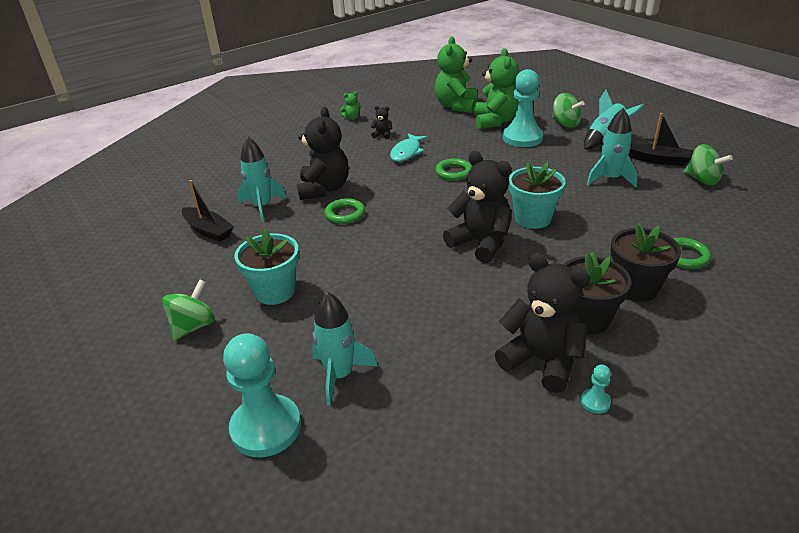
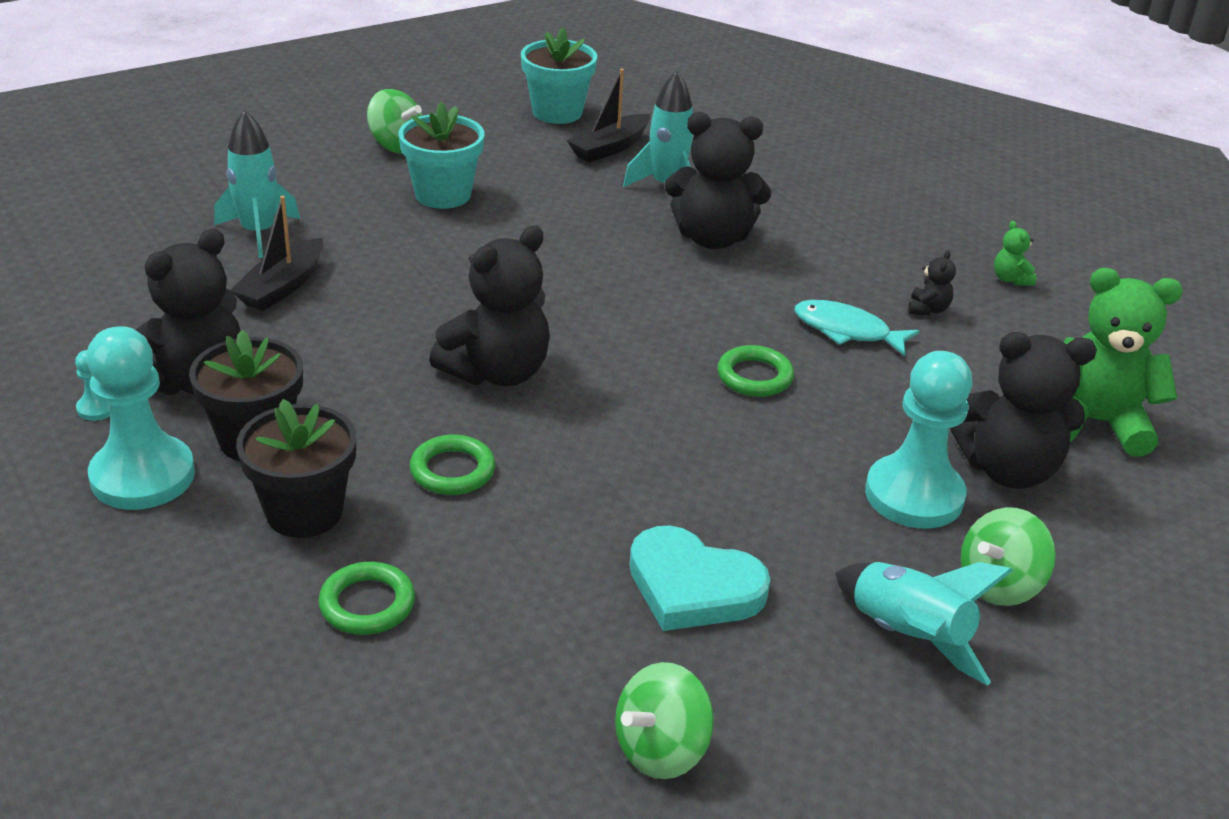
camera: 90 degrees right, 0 degrees up
(266, 427) = (206, 189): turquoise pawn -> turquoise pawn (143, 476)
(345, 214) = (625, 253): green ring -> green ring (452, 470)
(495, 121) = (1007, 469): green teddy bear -> black teddy bear
(533, 218) = (558, 442): turquoise flower pot -> turquoise flower pot (557, 112)
(610, 179) = (693, 587): turquoise rocket -> turquoise heart
(658, 160) = (778, 701): black boat -> black boat (282, 287)

